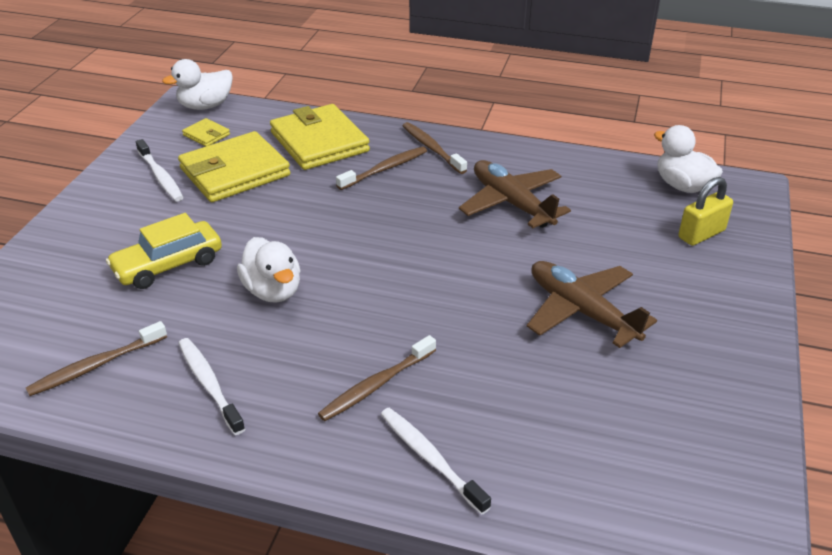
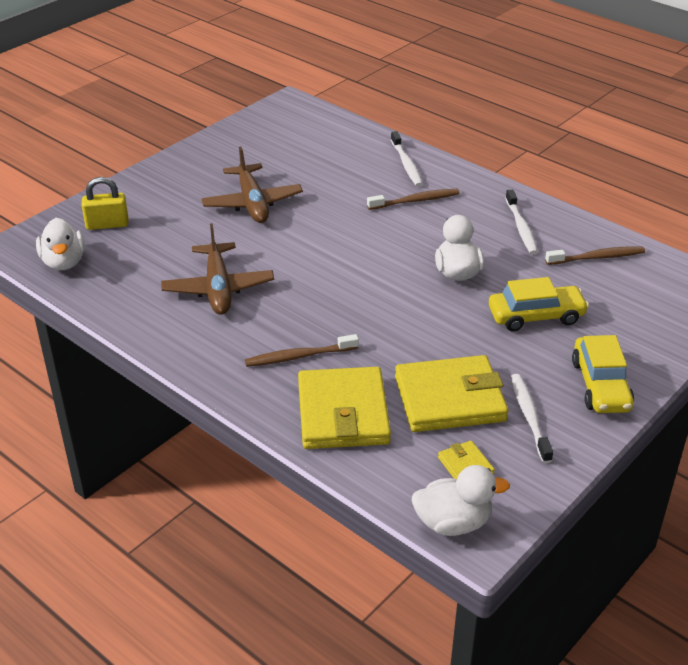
camera: 155 degrees left, 0 degrees up
(95, 216) = (600, 385): none -> yellow car
(432, 148) = (234, 367): brown toothbrush -> none

